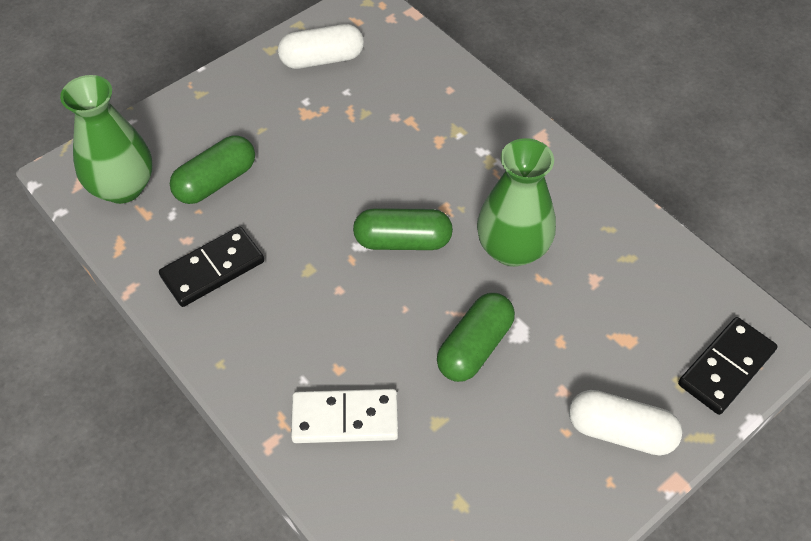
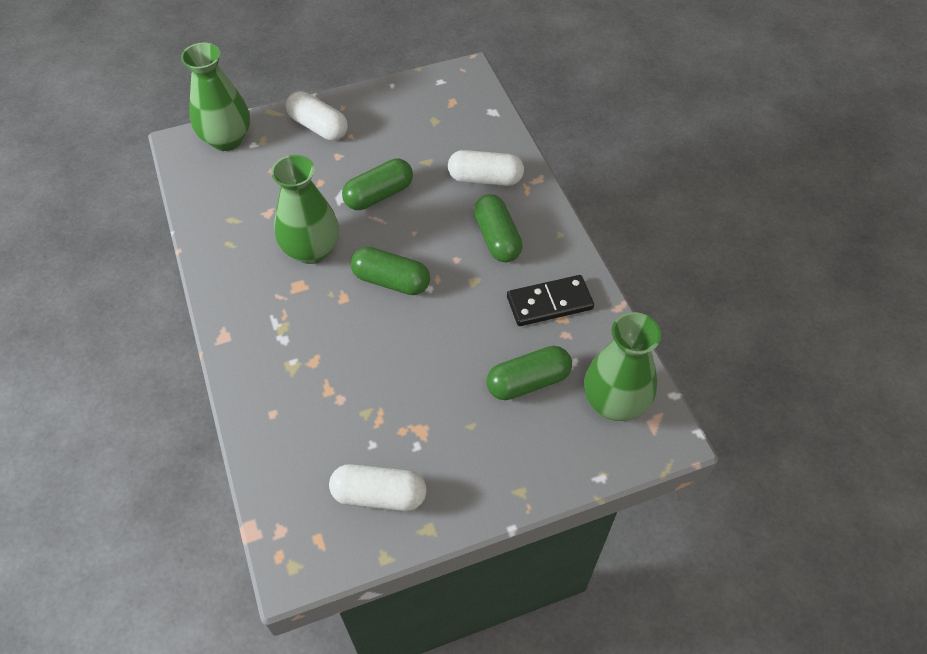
camera: 160 degrees left, 0 degrees up
(299, 332) = (497, 238): none -> green capsule
(345, 418) = (485, 179): white domino -> white capsule
(726, 367) = (227, 139): black domino -> green vase

